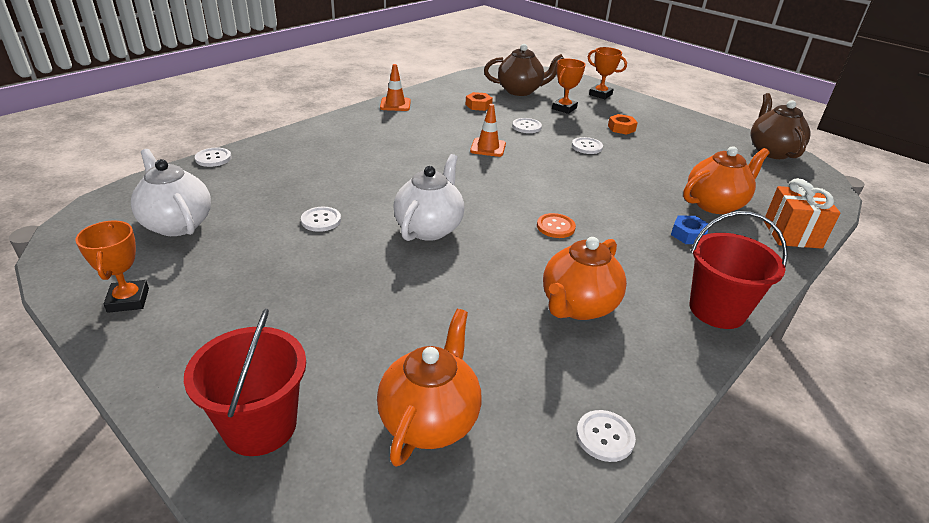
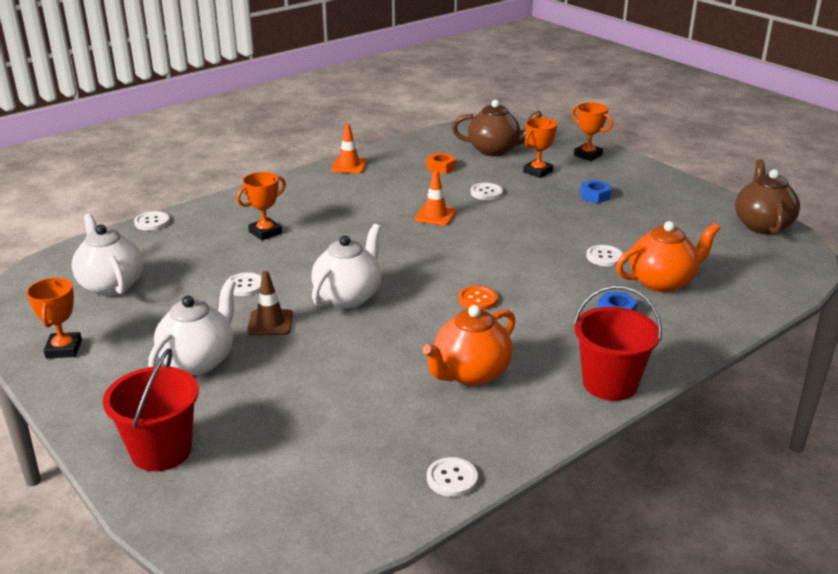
camera: 10 degrees right, 5 degrees down
(286, 306) = (198, 361): none -> white teapot
(330, 166) = (265, 232): none -> orange trophy
(356, 259) = (270, 323): none -> brown traffic cone
(430, 420) = (303, 456): orange teapot -> none
(587, 147) = (545, 216): white button -> white button (604, 257)
(621, 128) = (595, 196): orange nut -> blue nut
(792, 234) = (732, 315): orange gift -> none

